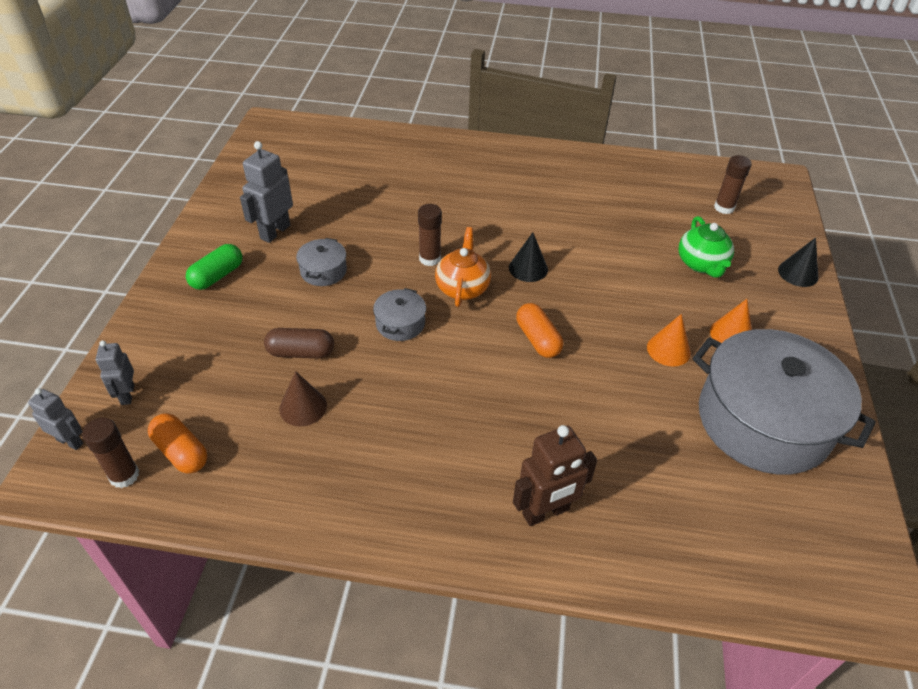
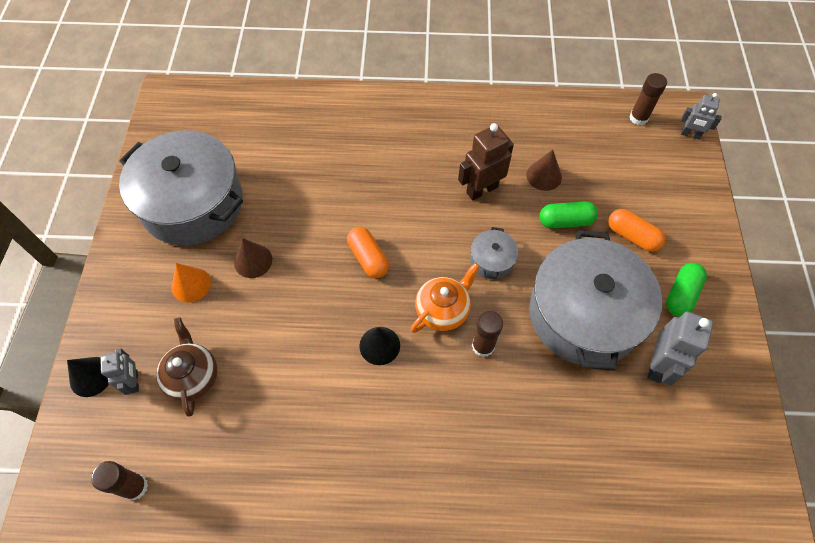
camera: 175 degrees right, 15 degrees up
(127, 395) = (677, 171): grey robot -> grey robot (134, 381)
(181, 452) = (611, 136): orange capsule -> orange capsule (632, 236)
(301, 352) = (565, 221): brown capsule -> green capsule
(323, 271) = (584, 314): grey pot -> grey pot, size x2.41
(462, 288) = (443, 310): orange teapot -> orange teapot turned 135 degrees counterclockwise
(546, 512) = (361, 124): brown robot -> brown robot (482, 189)
(668, 350) = (253, 261): orange cone -> brown cone
(701, 264) = (193, 376): green teapot -> brown teapot

